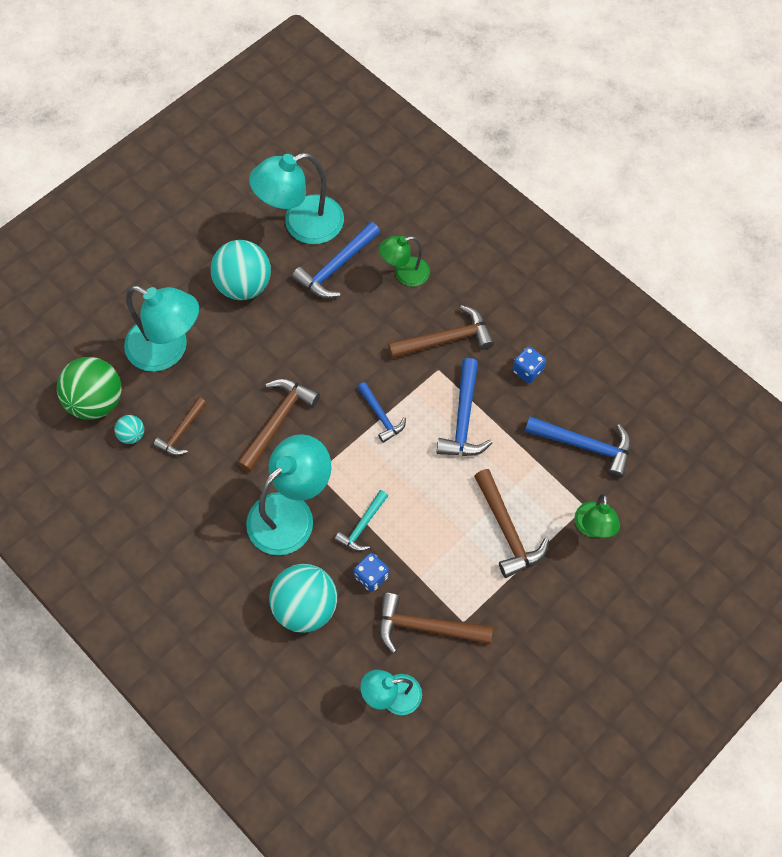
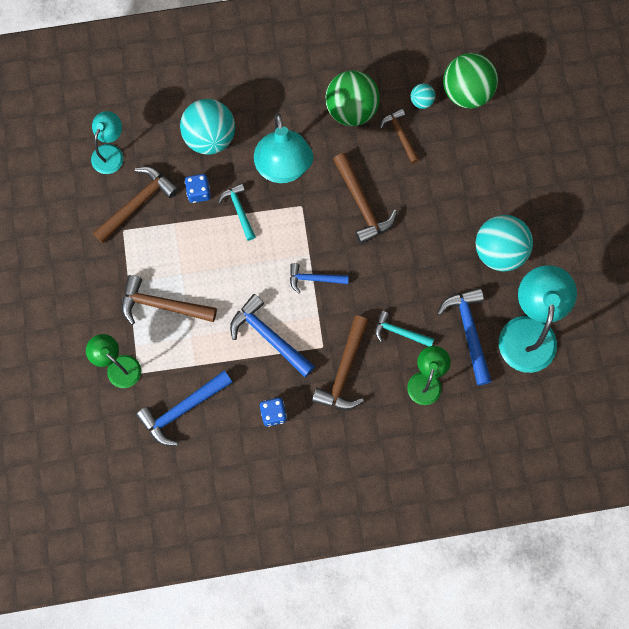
camera: 125 degrees right, 10 degrees up
(168, 350) = (477, 164): turquoise lamp -> none
(183, 492) = (351, 110): none -> green ball
(377, 318) = (399, 332): none -> turquoise hammer

